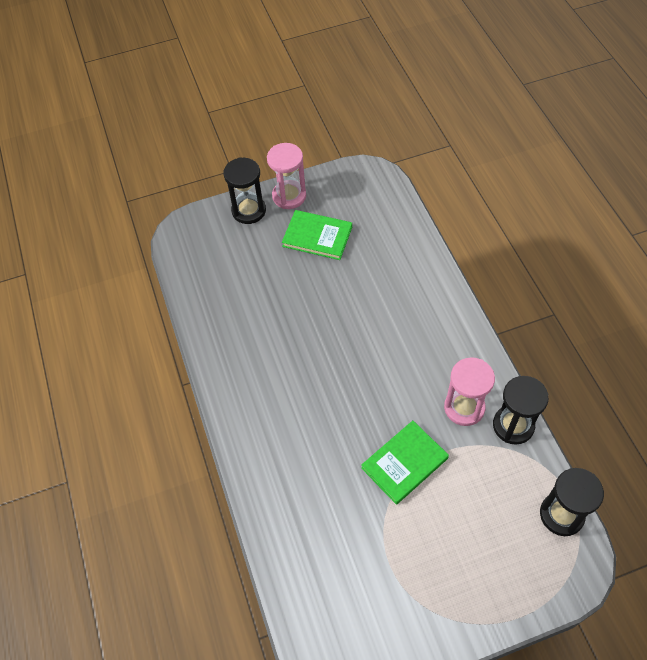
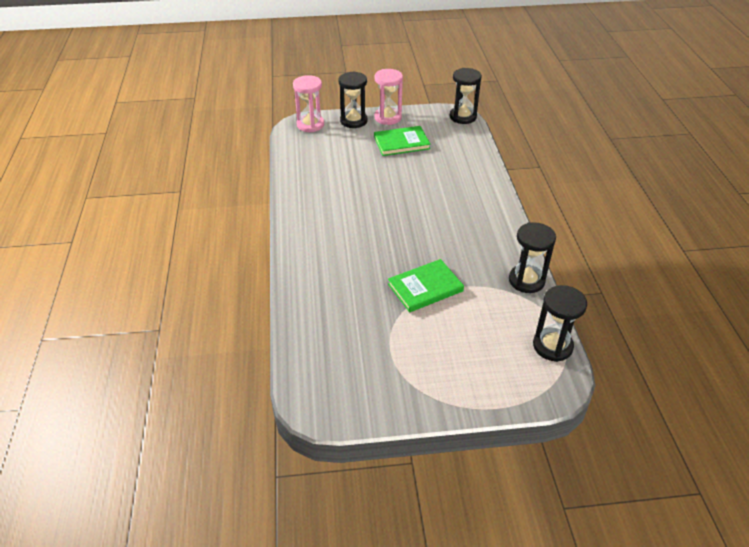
camera: 10 degrees right, 15 degrees down
(317, 236) = (401, 143): green book -> green book turned 45 degrees counterclockwise
(379, 176) = (463, 117): none -> black hourglass
(464, 408) = (487, 262): pink hourglass -> pink hourglass (310, 125)

